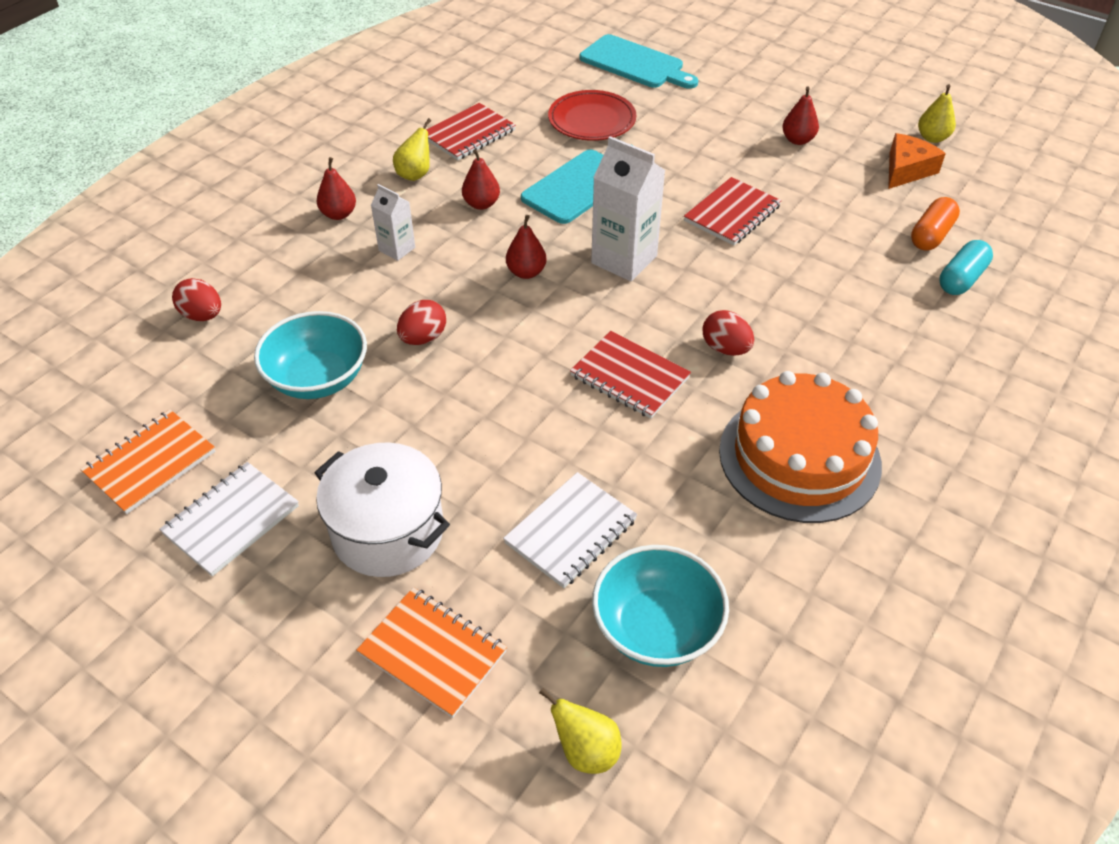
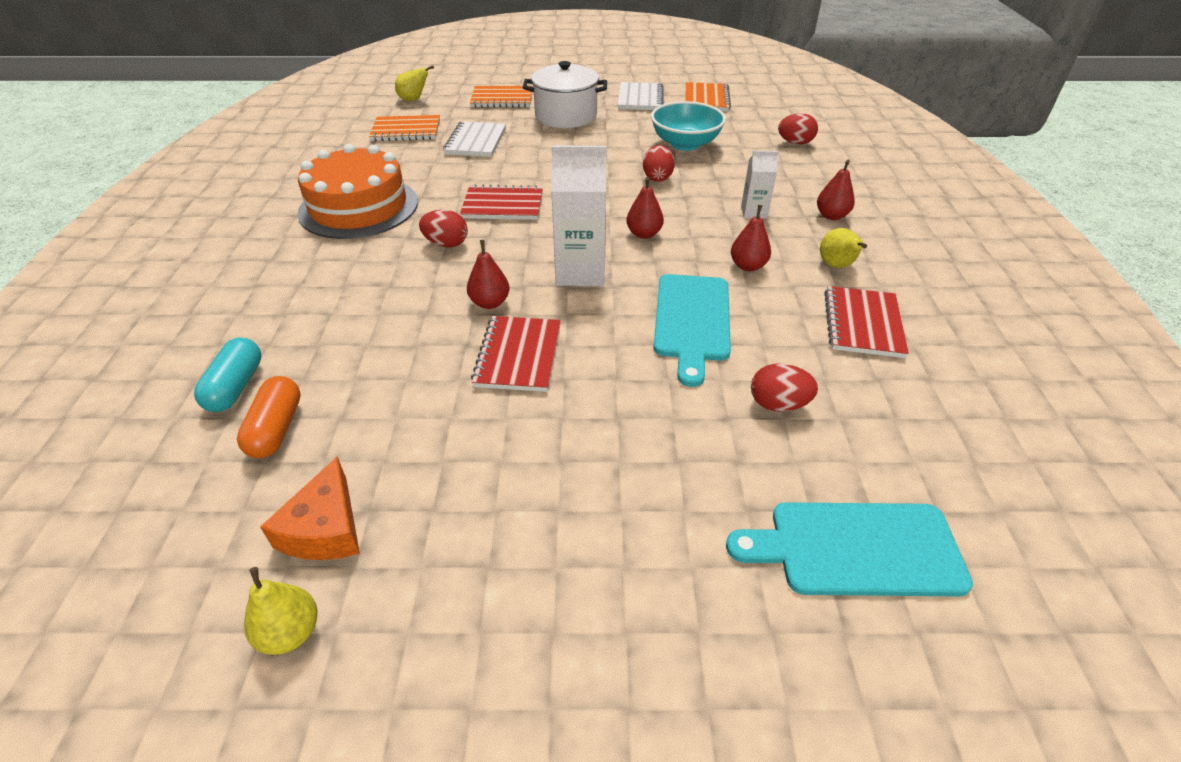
camera: 145 degrees right, 5 degrees down
(592, 120) = (778, 404): red plate -> red egg
(656, 627) = (406, 131): turquoise bowl -> orange notebook
(797, 140) = (506, 507): red pear -> red pear (490, 303)

